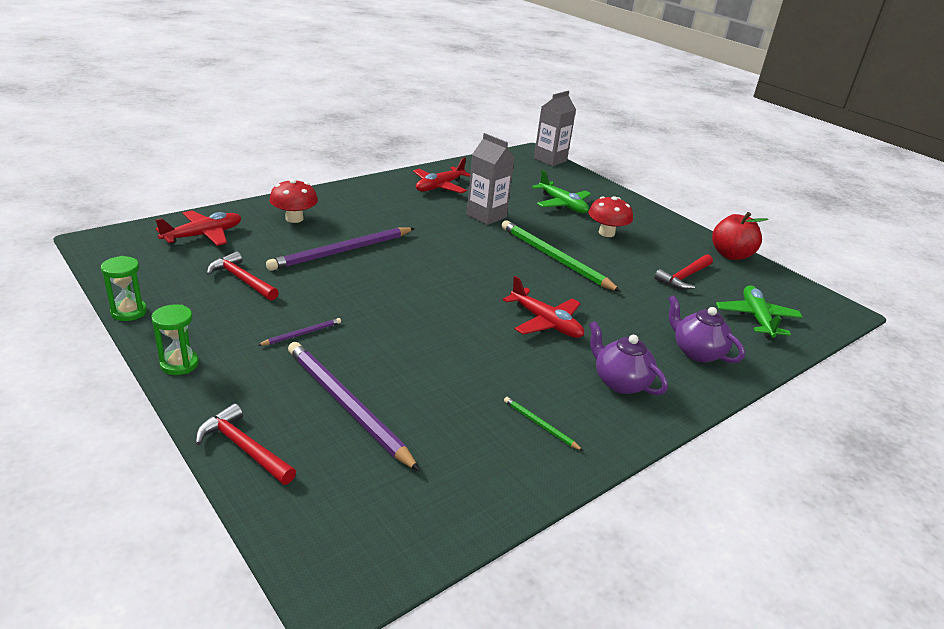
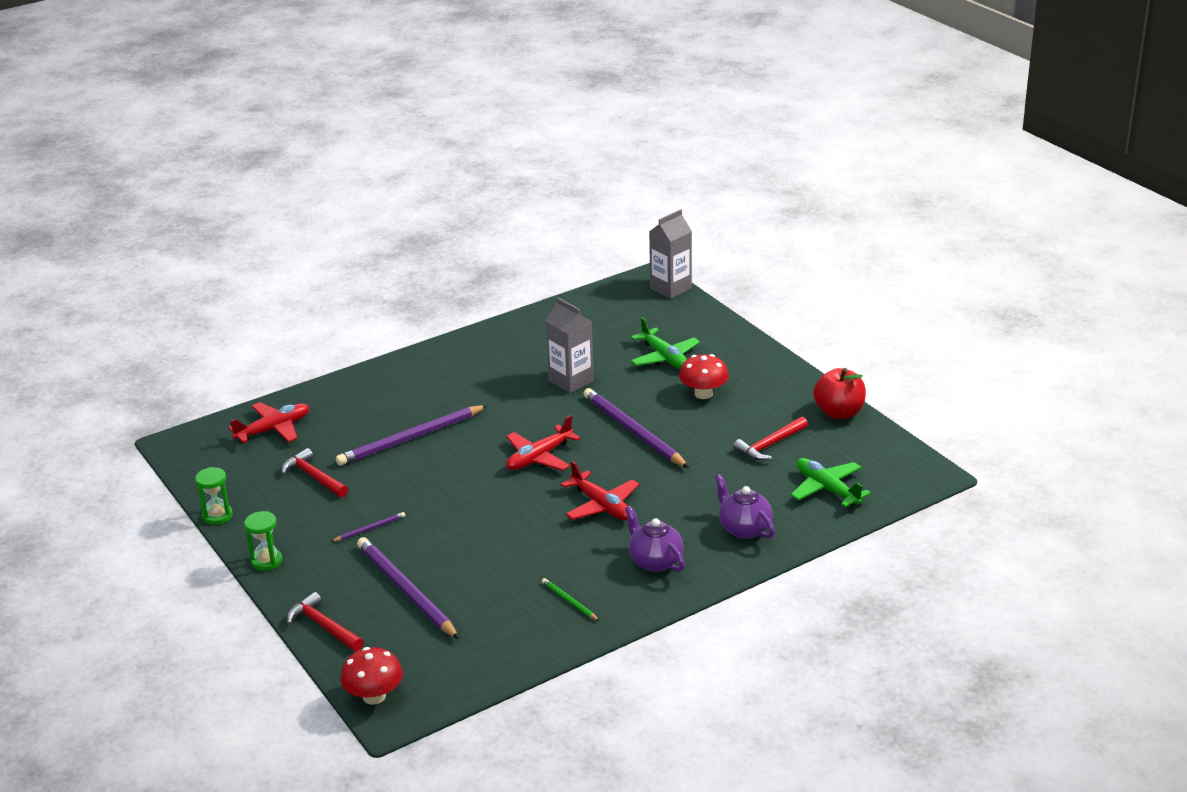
camera: 10 degrees right, 0 degrees up
(294, 218) = (363, 401): red mushroom -> red mushroom (374, 696)
(439, 187) = (525, 344): red plane -> red plane (539, 457)
(554, 258) = (633, 431): green pencil -> purple pencil
(756, 318) = (827, 489): green plane -> green plane turned 45 degrees counterclockwise

